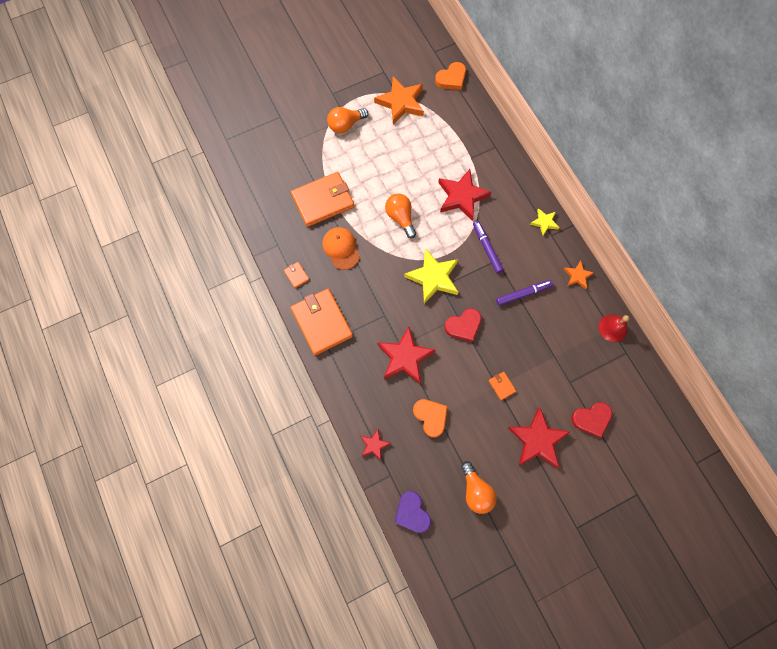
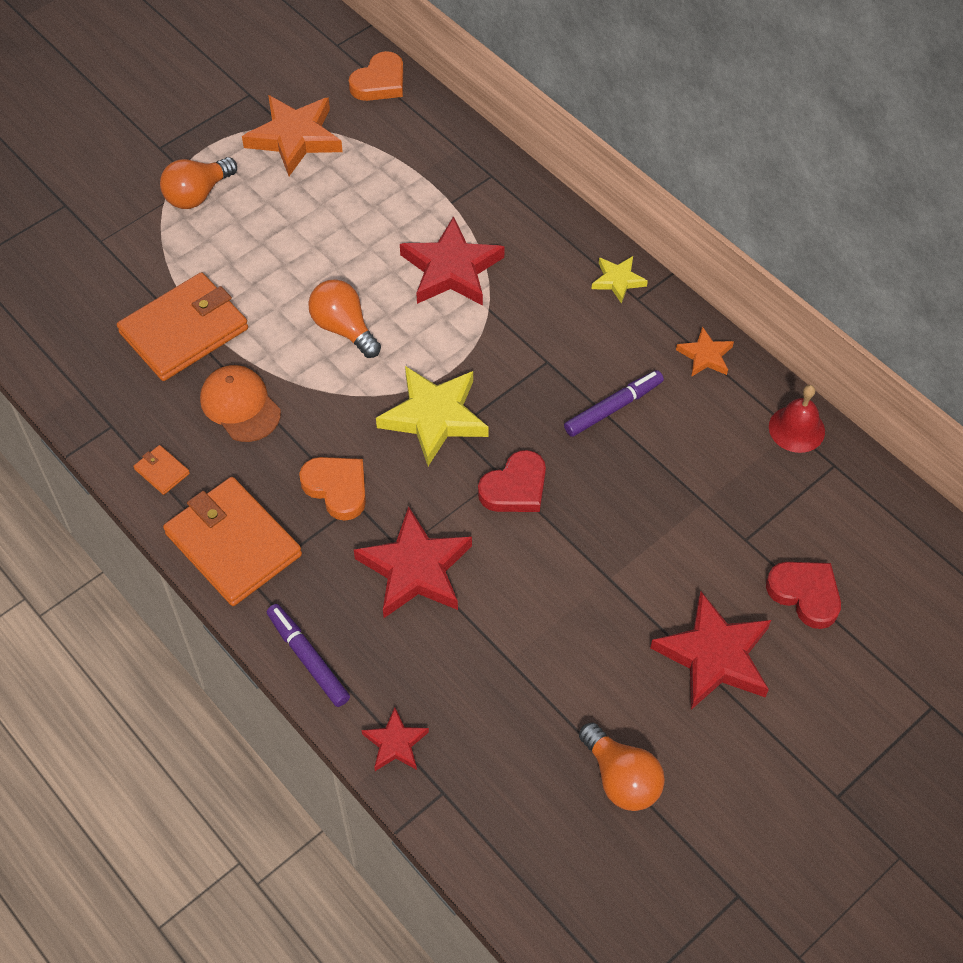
camera: 15 degrees left, 15 degrees down
(412, 513) = (505, 852): purple heart -> none
(430, 417) = (495, 664): orange heart -> orange heart (337, 488)
(487, 248) = (523, 346): purple marker -> purple marker (308, 658)
(502, 386) = (618, 576): orange wallet -> none
(591, 419) = (805, 594): red heart -> red heart turned 105 degrees counterclockwise

